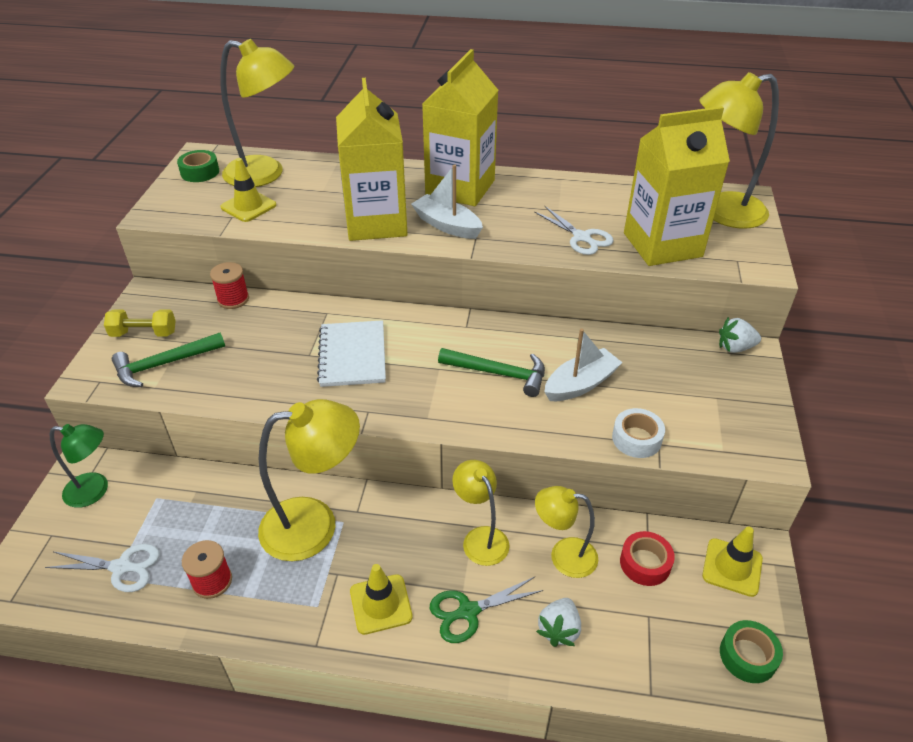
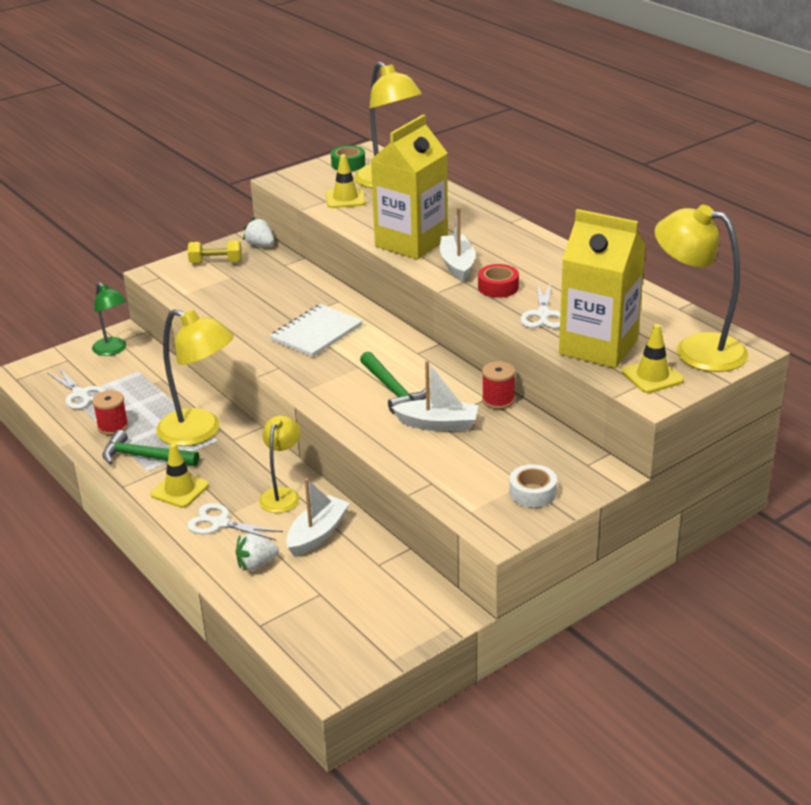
camera: 45 degrees right, 10 degrees down
(144, 333) = (216, 262): yellow dumbbell -> yellow dumbbell turned 45 degrees counterclockwise
(164, 364) = (204, 284): green hammer -> green hammer (144, 457)
(233, 299) = (293, 266): red spool -> red spool (498, 400)
(460, 188) = (511, 245): yellow carton -> none
(468, 611) = (220, 523): green scissors -> white scissors
(563, 556) = (317, 534): yellow lamp -> white boat
(636, 439) = (421, 472): white tape -> white tape (532, 493)
(645, 563) = (362, 570): red tape -> red tape (498, 287)
(732, 567) = (417, 608): yellow traffic cone -> yellow traffic cone (652, 376)
(735, 347) = (598, 465): white strawberry -> white strawberry (260, 245)
(748, 656) = (347, 651): green tape -> none

